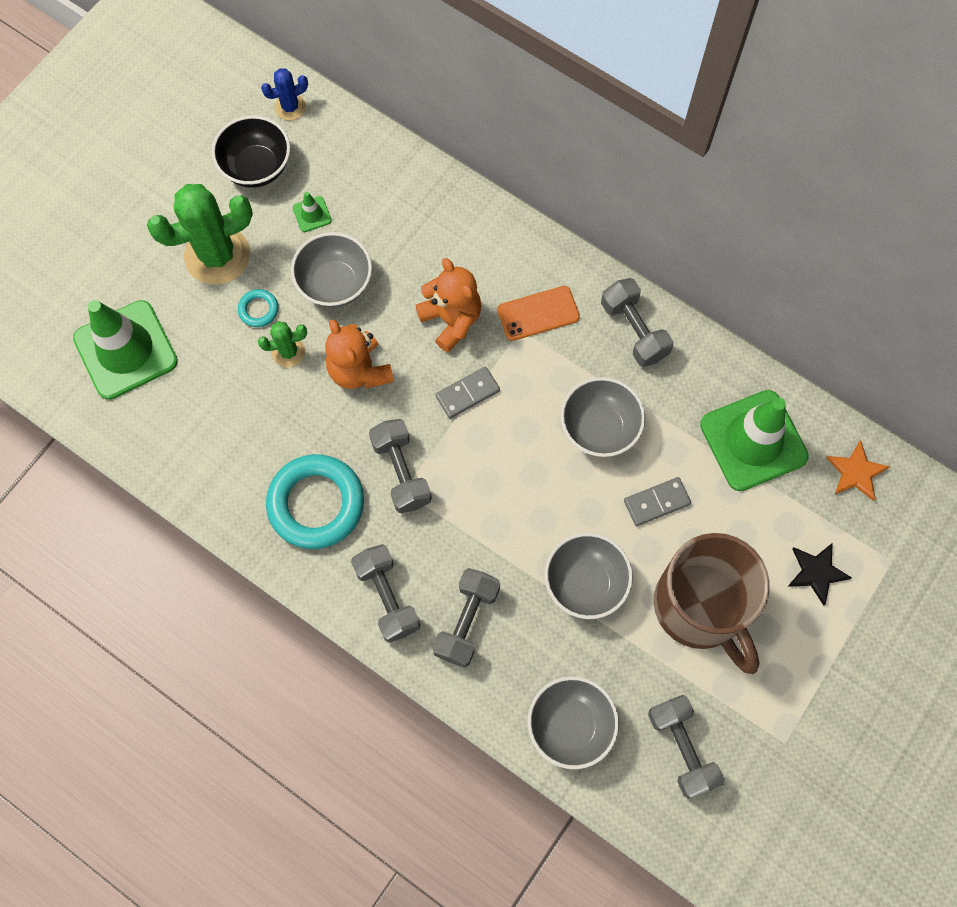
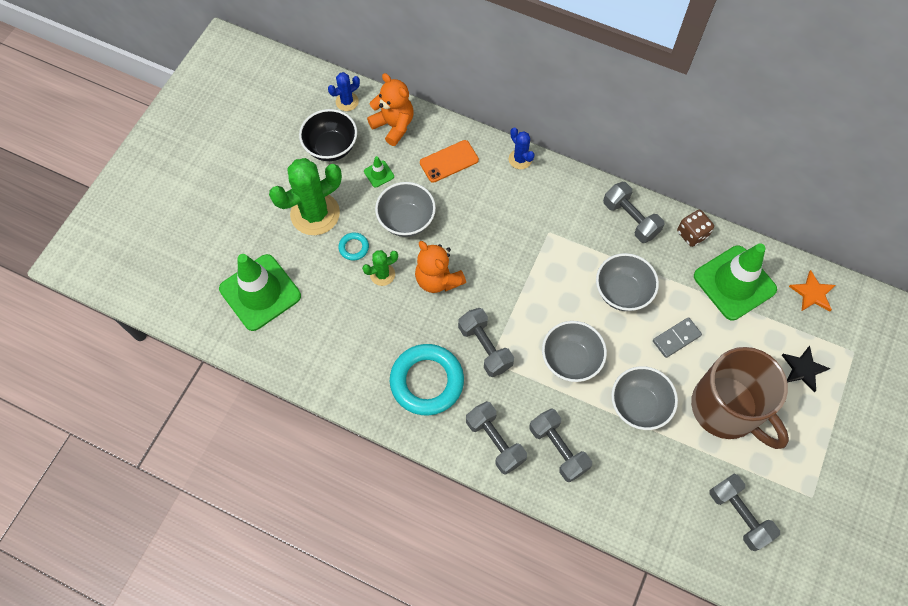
camera: 10 degrees left, 5 degrees down
(451, 320) = (497, 232): orange teddy bear -> orange teddy bear (393, 125)
(466, 621) = (558, 449): grey dumbbell -> grey dumbbell turned 45 degrees counterclockwise
(467, 393) = (521, 283): grey domino -> none
(504, 223) = (520, 159): none -> blue cactus
(538, 313) = (559, 218): orange phone -> orange phone (449, 161)
(570, 725) = (653, 513): grey bowl -> grey bowl (570, 360)
(712, 364) = (692, 234): none -> brown dice

